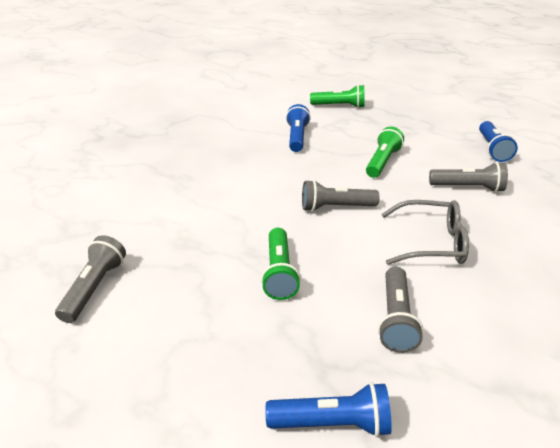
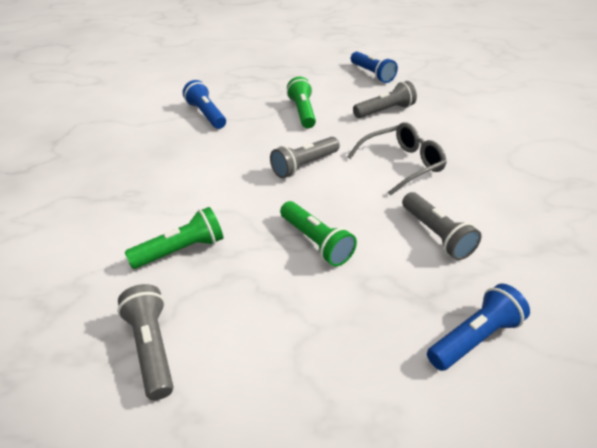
camera: 35 degrees left, 5 degrees up
(339, 106) = (216, 73): green flashlight -> green flashlight (181, 250)

